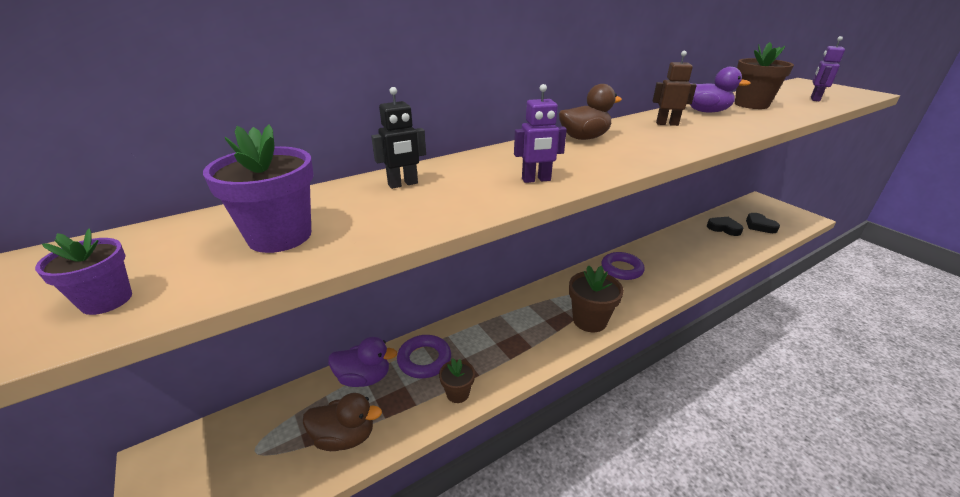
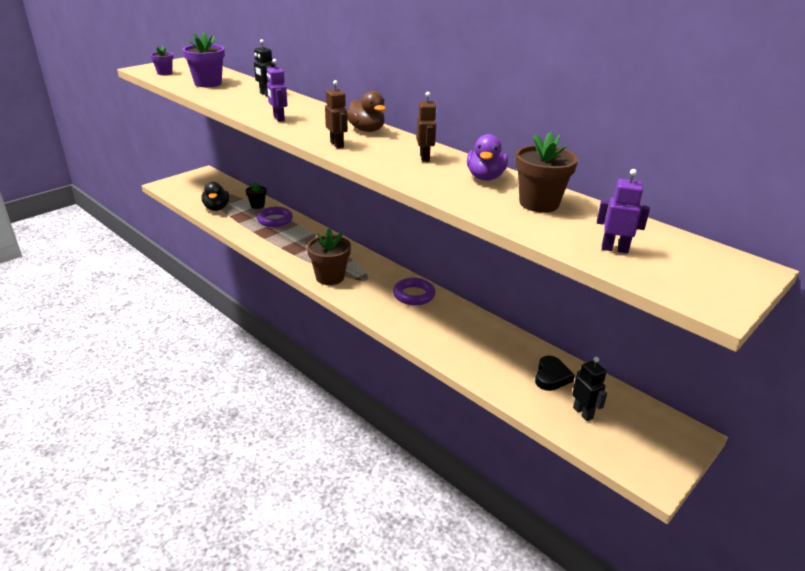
camera: 75 degrees right, 0 degrees up
(345, 437) = (216, 208): brown duck -> black duck
(364, 378) = (257, 205): purple duck -> black flower pot
(457, 393) = (248, 233): brown flower pot -> none
(640, 153) = (337, 144): none -> brown robot
(759, 226) = (583, 413): black heart -> black robot

